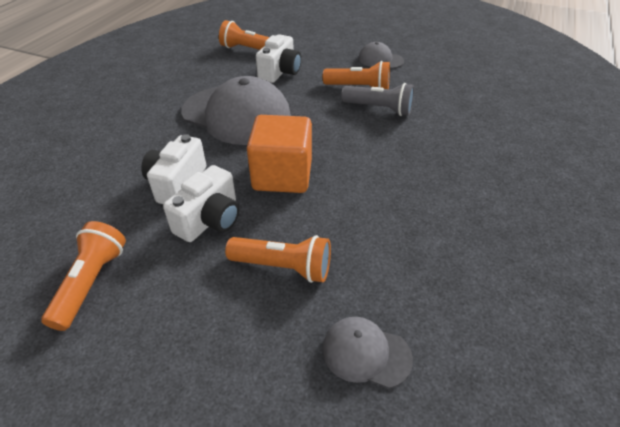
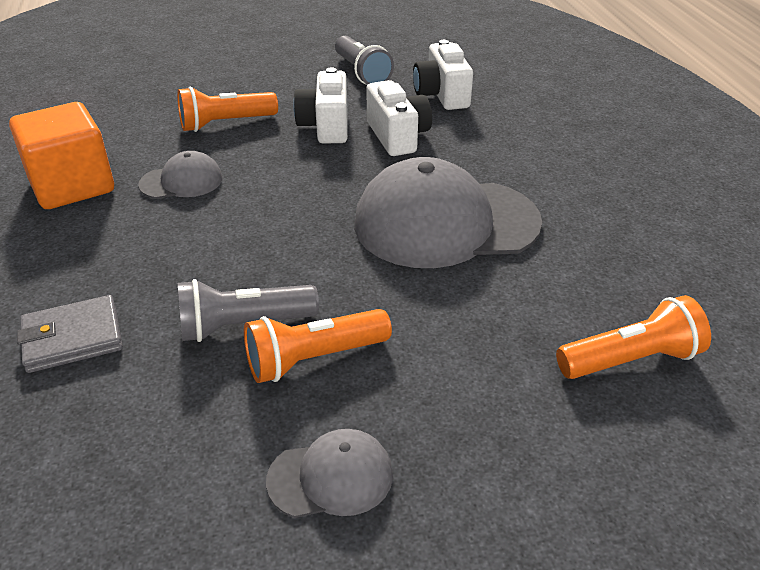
camera: 145 degrees right, 5 degrees down
(91, 282) = (361, 73): orange flashlight -> grey flashlight
(280, 72) = (492, 329): white camera -> white camera (442, 95)
(282, 175) = (299, 181): orange cube -> orange cube (72, 186)
(366, 353) = (125, 108): grey cap -> grey cap (181, 181)
(464, 133) = (72, 338): none -> grey wallet

